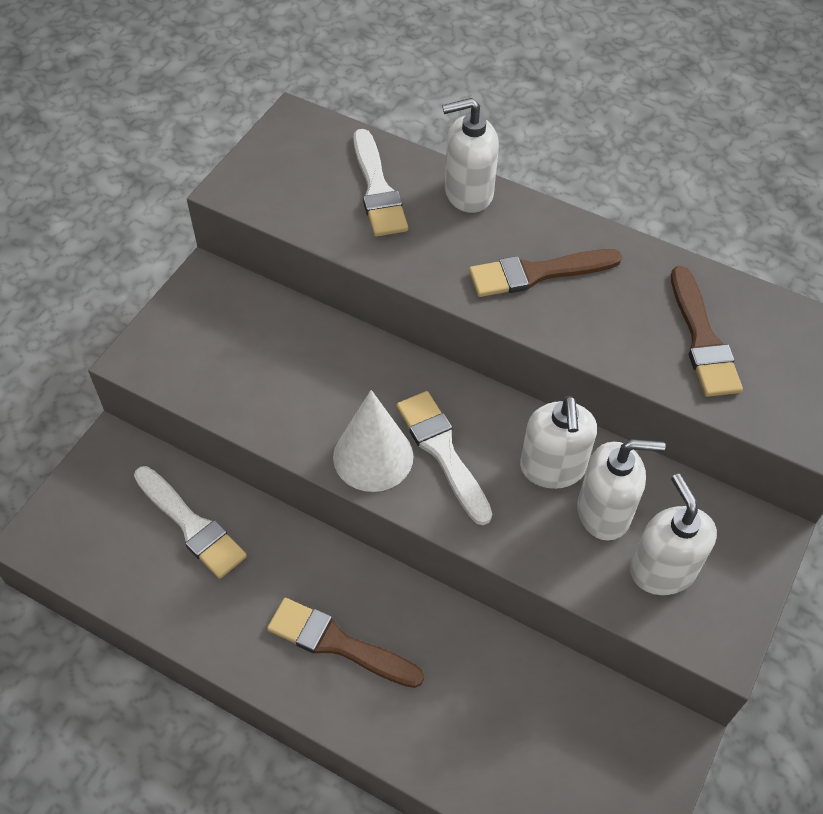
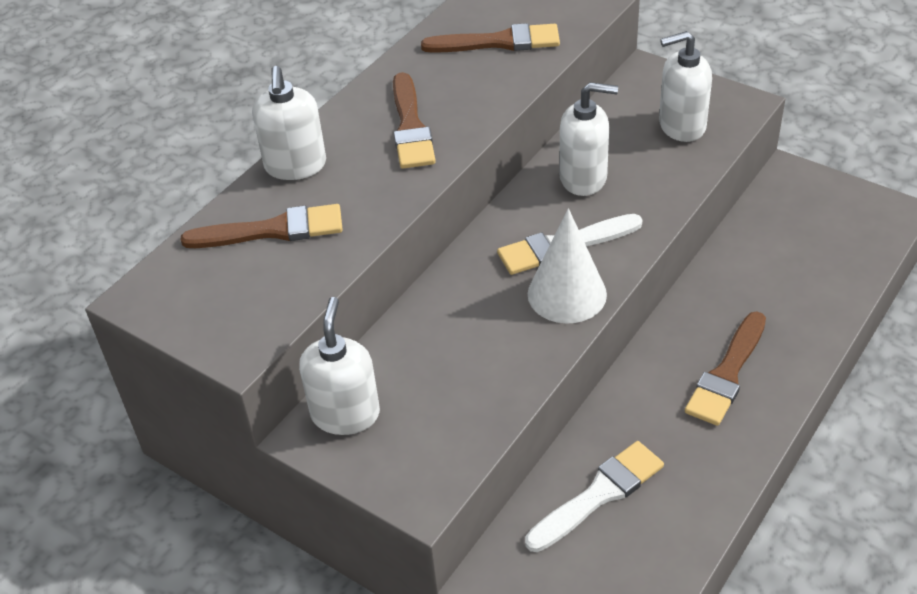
camera: 80 degrees left, 10 degrees down
(377, 189) = (272, 230): white brush -> brown brush
(604, 512) = (628, 152): white soap dispenser -> white soap dispenser (345, 414)

